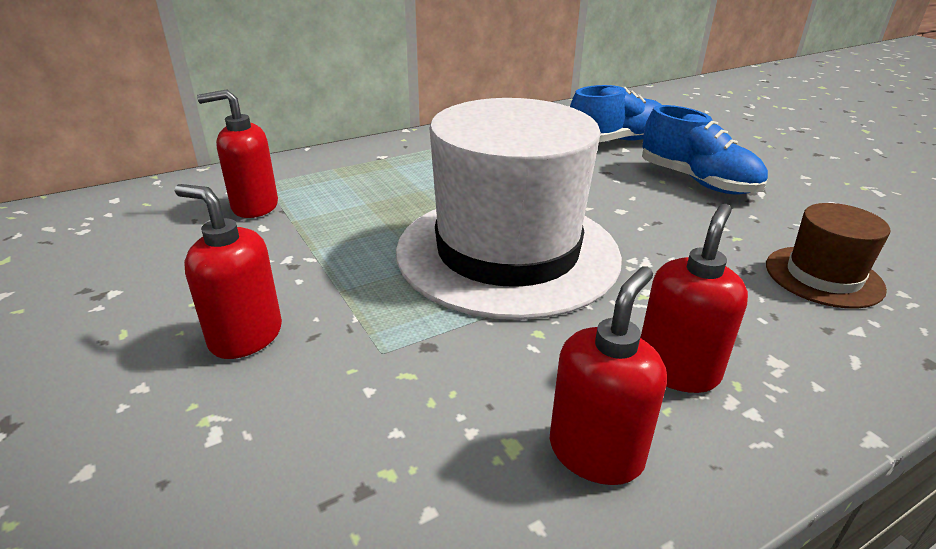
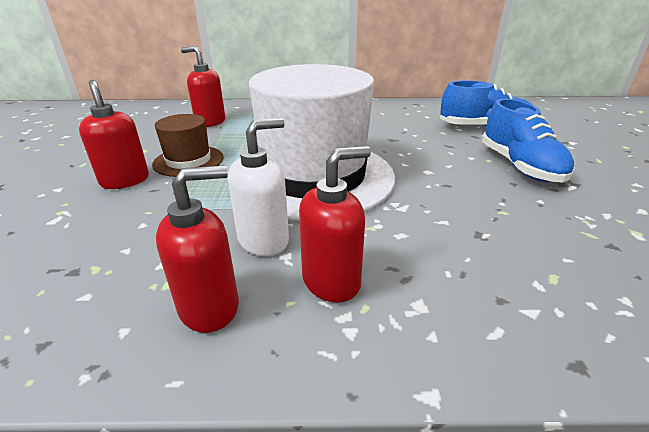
camera: 30 degrees right, 0 degrees up
(553, 352) = (264, 240): none -> white soap dispenser
(823, 276) = (551, 261): brown hat -> brown hat (188, 161)

